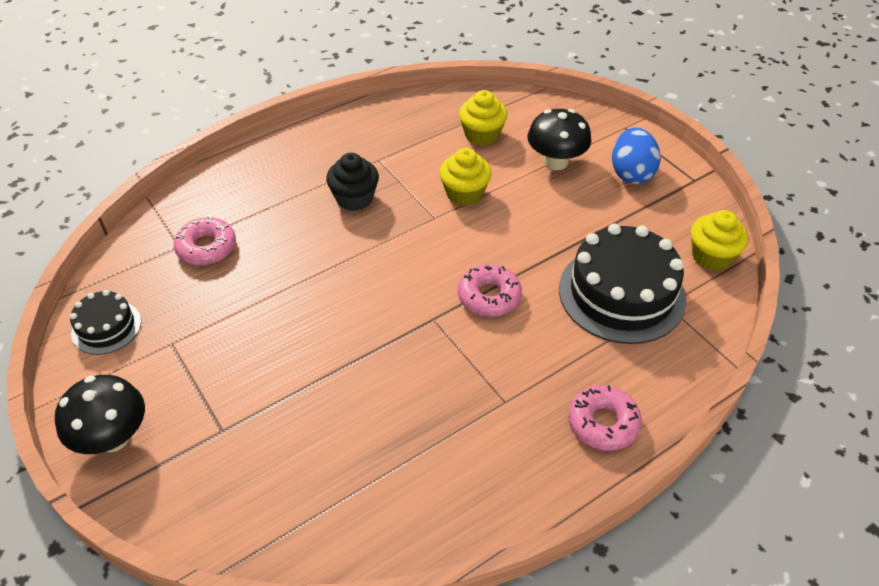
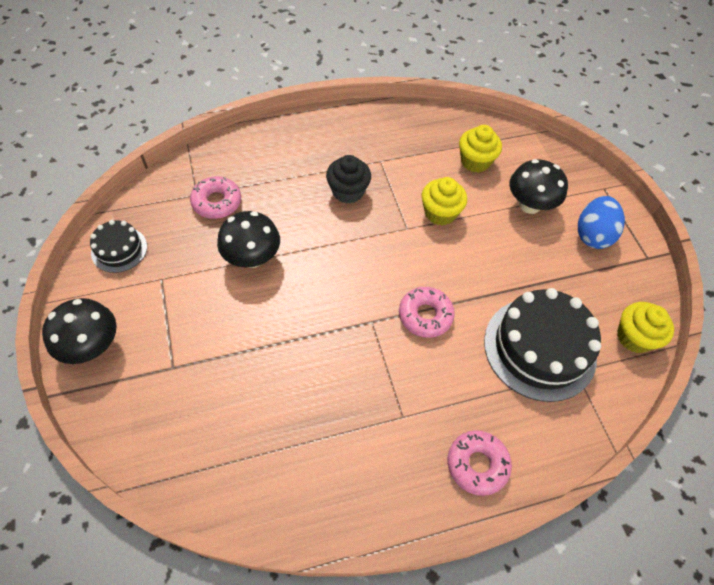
camera: 15 degrees right, 10 degrees up
(271, 293) = (252, 258): none -> black mushroom

